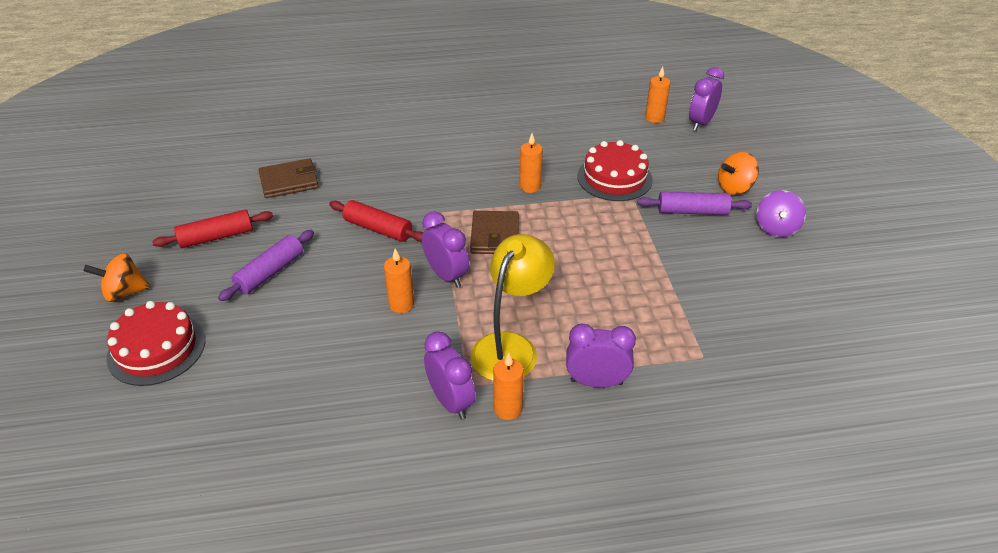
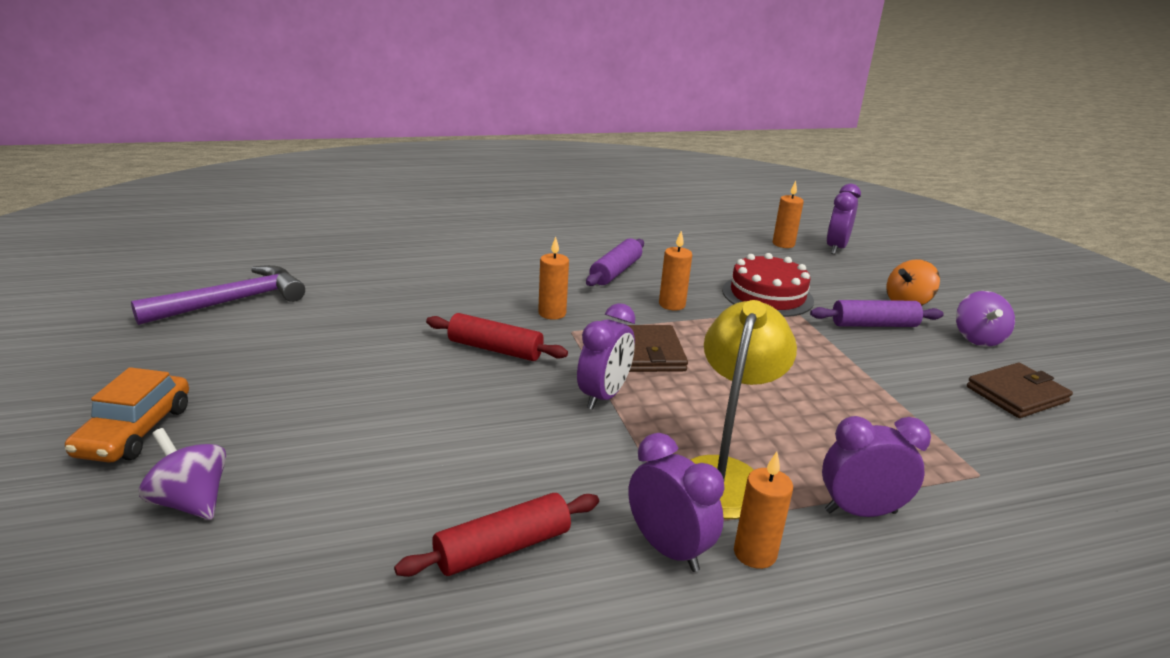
camera: 10 degrees left, 15 degrees down
(124, 292) = (134, 431): orange spinning top -> orange car
(156, 349) = (190, 502): red cake -> purple spinning top
(195, 178) = (233, 301): none -> purple hammer
(216, 237) = (271, 363): red rolling pin -> red rolling pin (502, 548)
(270, 272) = (356, 400): purple rolling pin -> purple rolling pin (615, 272)
(289, 181) = (363, 303): brown wallet -> brown wallet (1016, 394)
(401, 304) = (553, 431): orange candle -> orange candle (552, 313)
(446, 275) = (603, 396): purple clock -> purple clock turned 75 degrees clockwise

